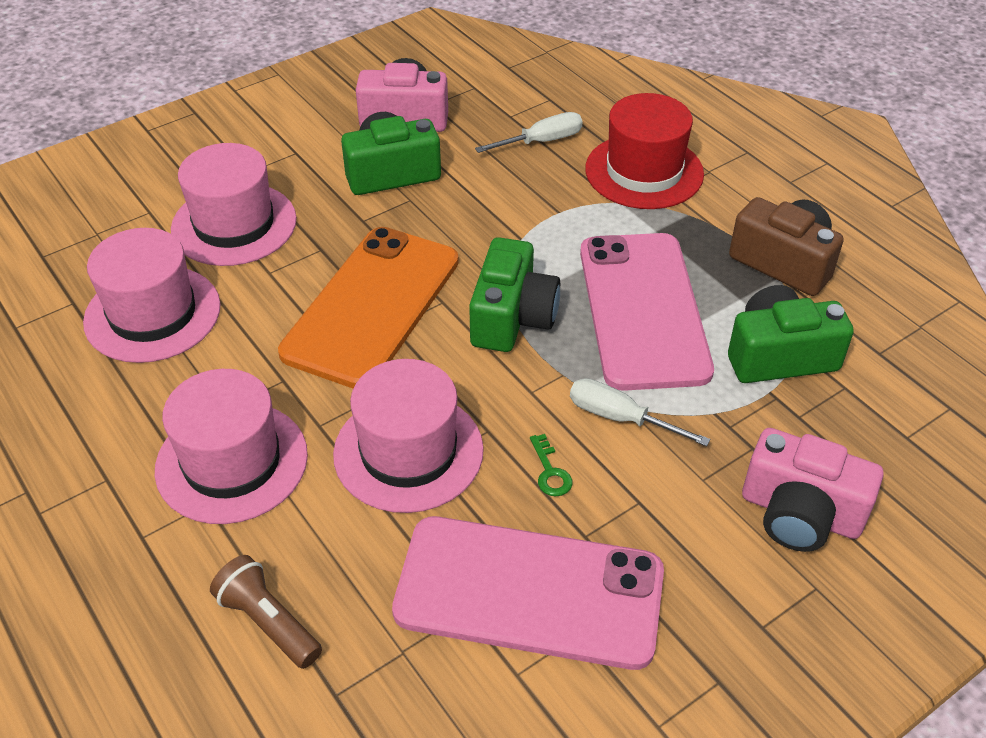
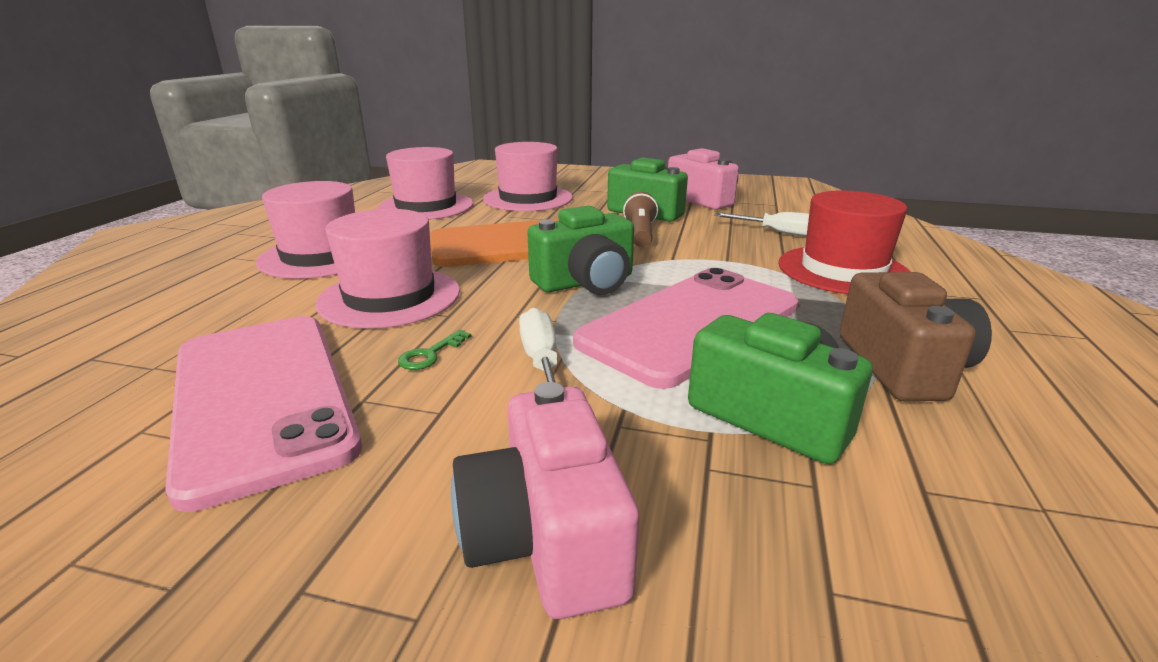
camera: 50 degrees right, 20 degrees down
(268, 622) = (167, 311): brown flashlight -> brown flashlight (640, 234)

